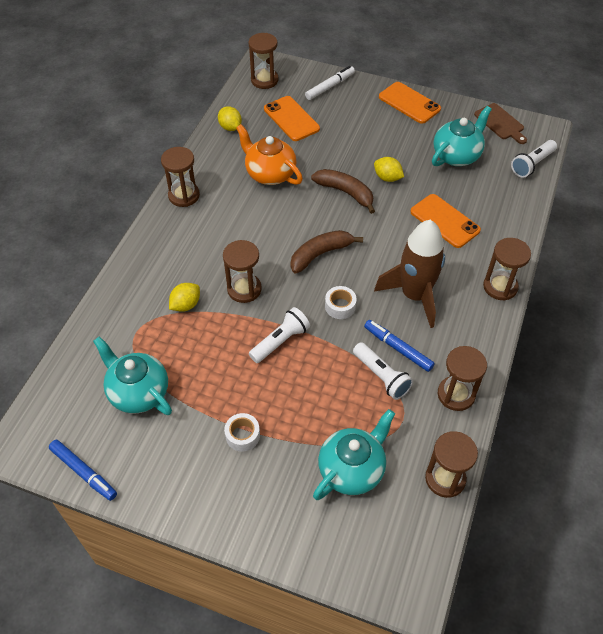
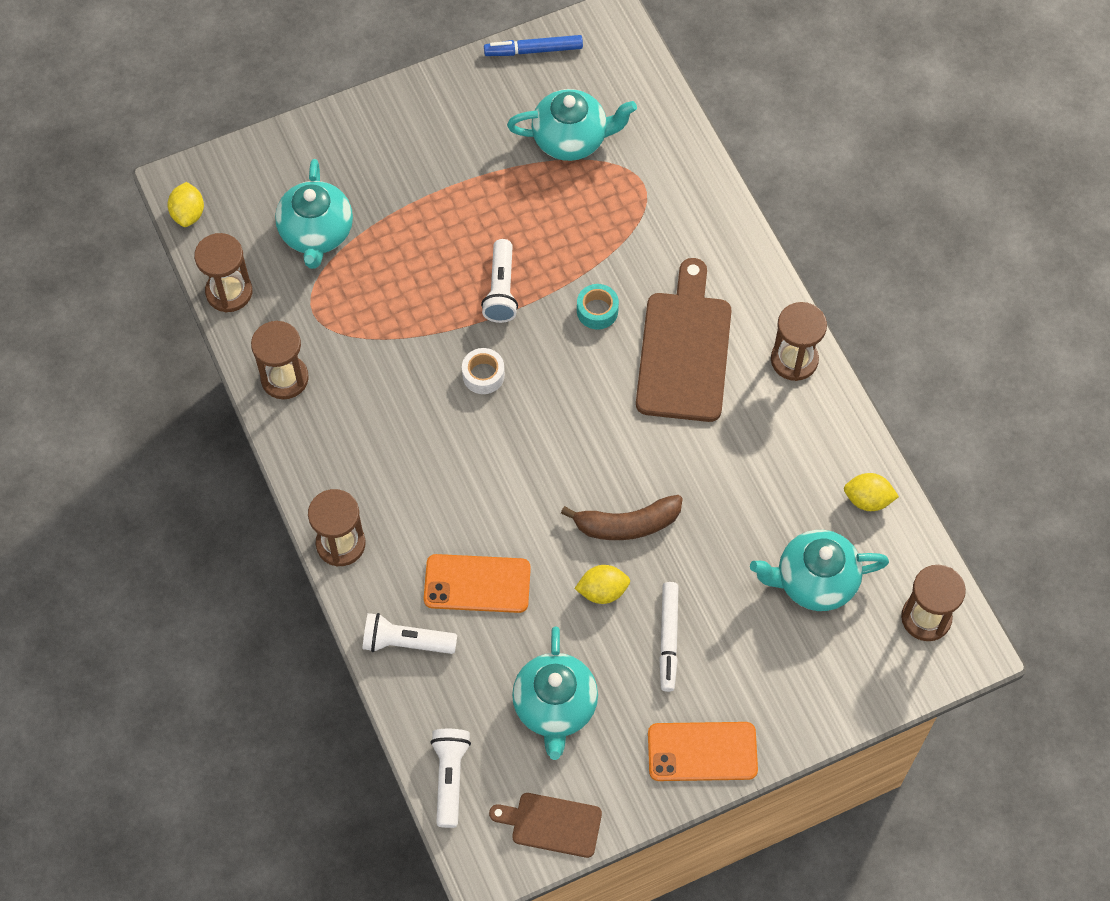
camera: 135 degrees right, 10 degrees up
(186, 305) = (632, 247): yellow lemon -> yellow lemon (188, 214)
(226, 238) = (684, 350): none -> brown cutting board
(242, 435) = (439, 182): white tape -> none
(244, 289) = (597, 311): brown hourglass -> turquoise tape
(270, 174) = (740, 473): orange teapot -> none
(291, 119) = (814, 581): orange phone -> turquoise teapot
(320, 254) = (567, 417): brown banana -> none
(330, 86) = (833, 686): white marker -> white marker (668, 639)
(382, 376) = (370, 337): white flashlight -> white flashlight (405, 642)
(398, 348) = (382, 379): blue marker -> none
(414, 295) = (420, 453): brown rocket -> none

